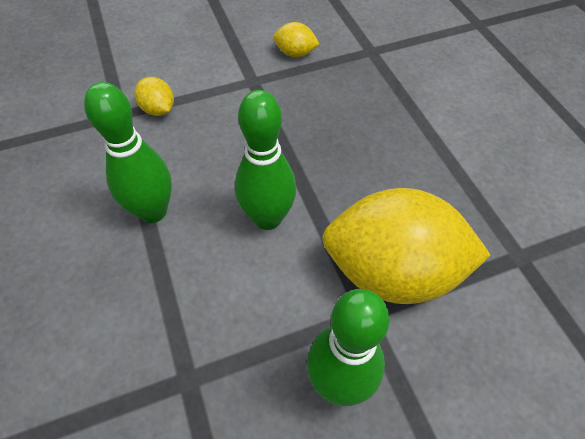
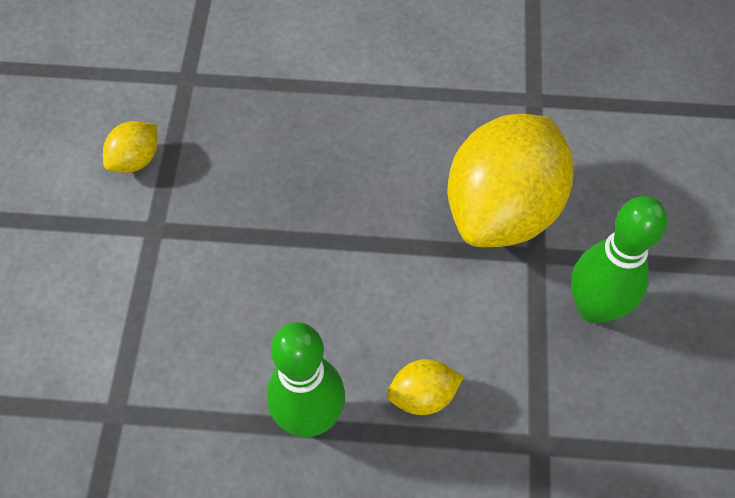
camera: 65 degrees left, 5 degrees up
(158, 109) = (137, 361): yellow lemon -> yellow lemon (422, 396)
(268, 218) = (383, 296): green bowling pin -> none

